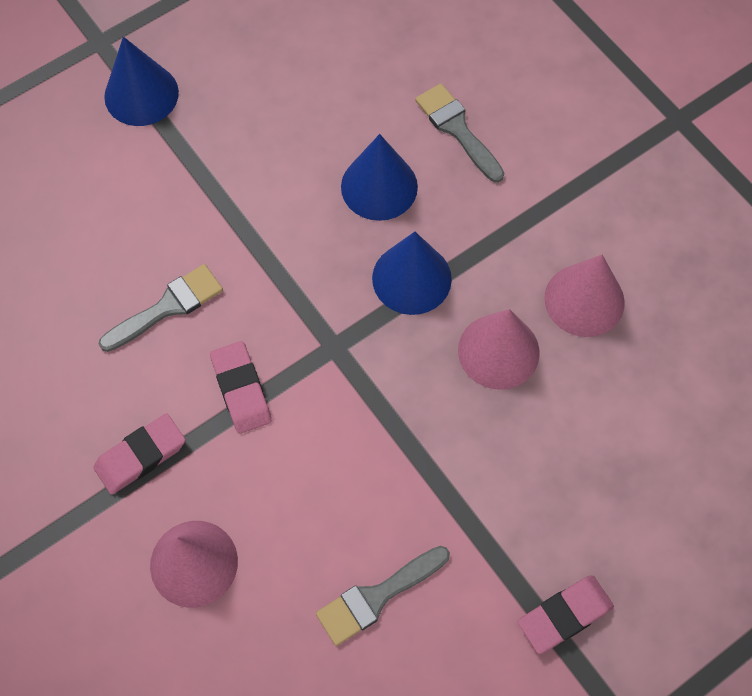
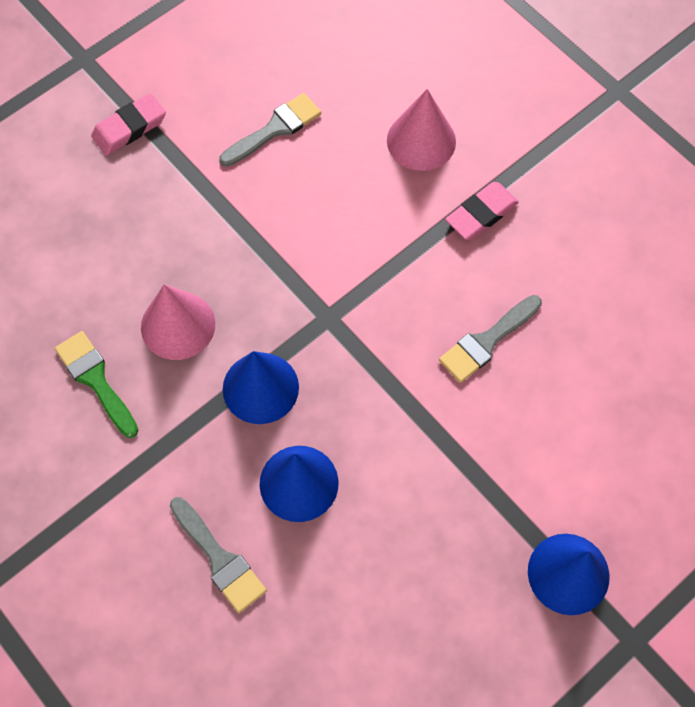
camera: 175 degrees right, 0 degrees up
(241, 389) = (406, 273): pink eraser -> none
(584, 300) = (95, 380): pink cone -> green brush

